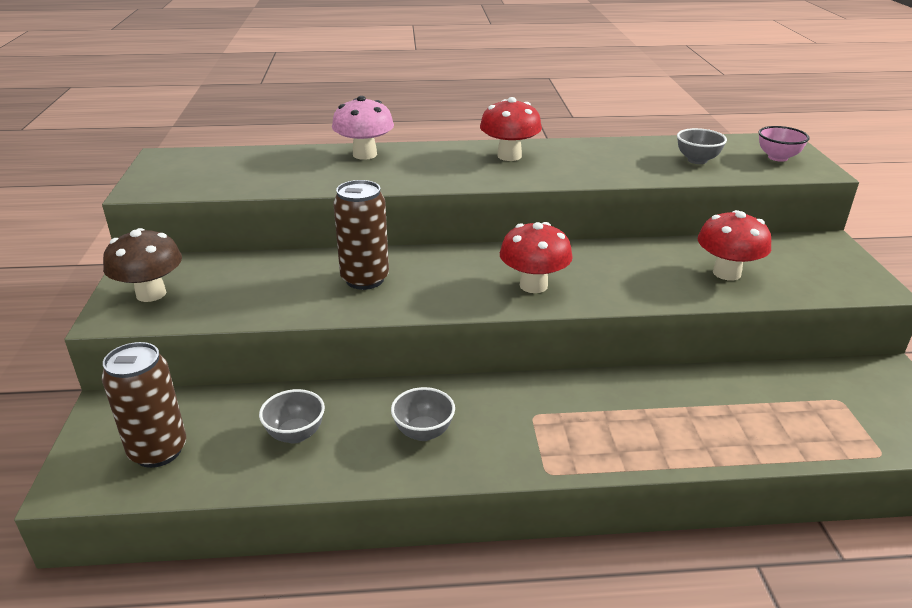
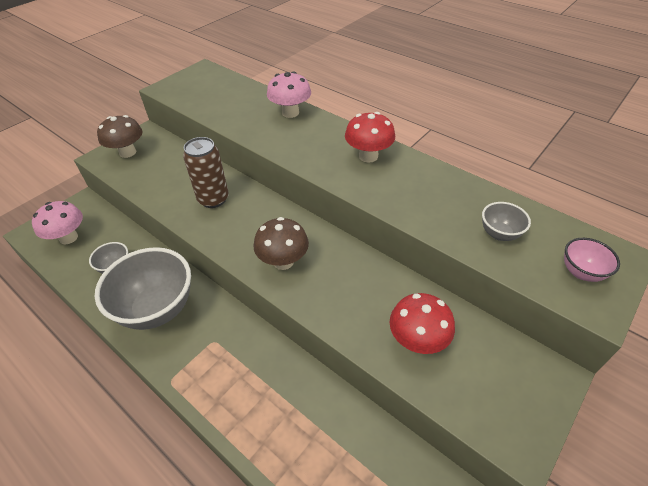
camera: 45 degrees right, 15 degrees up
(158, 451) = (68, 237): brown can -> pink mushroom
(423, 432) = (157, 309): grey bowl -> grey bowl, size x2.19
(533, 285) = (283, 261): red mushroom -> brown mushroom

